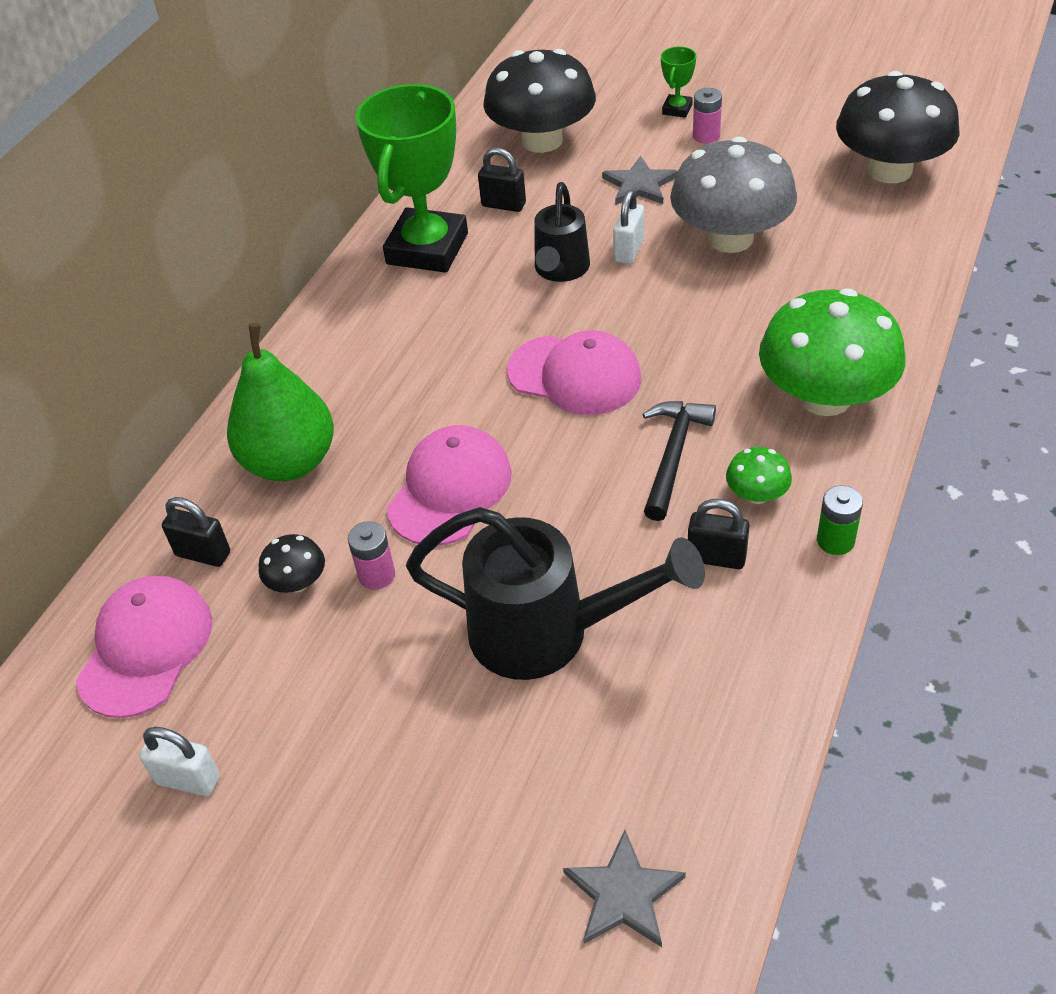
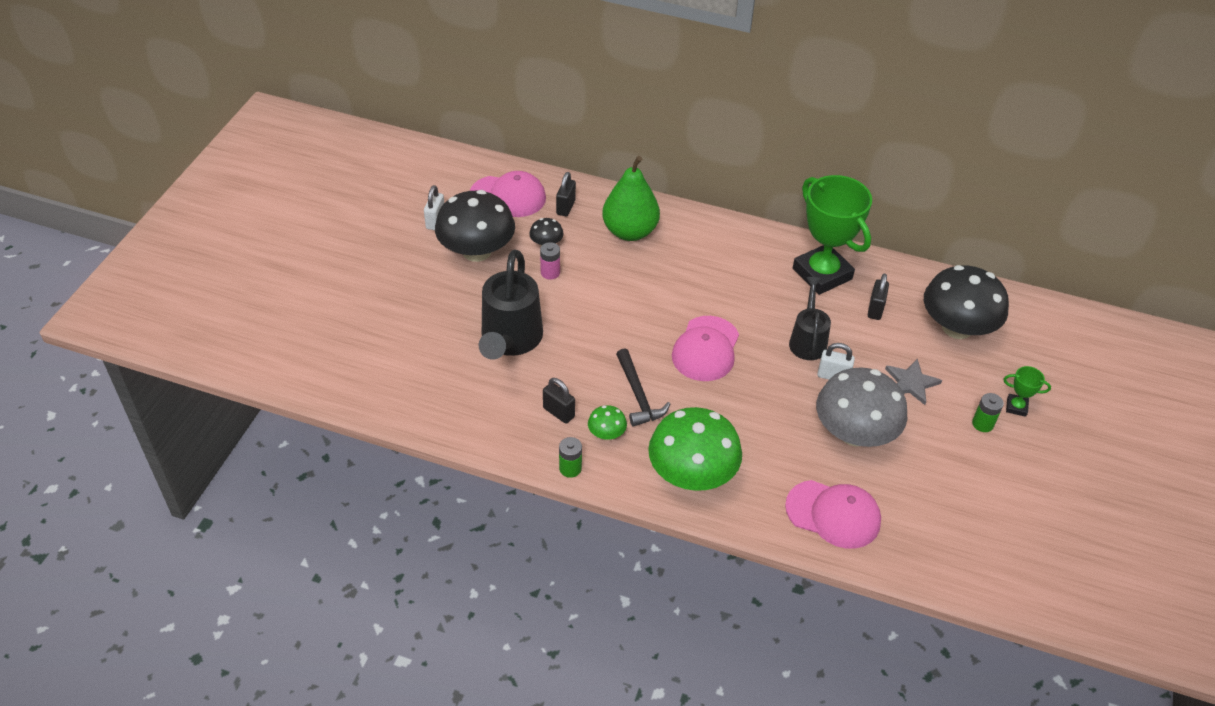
camera: 80 degrees right, 0 degrees up
(427, 248) = (822, 274): green trophy -> green trophy turned 45 degrees clockwise
(450, 489) = (610, 297): pink cap -> pink cap (833, 514)
(560, 270) = (807, 340): black watering can -> black watering can turned 90 degrees clockwise
(623, 894) = (362, 370): grey star -> none
(673, 455) = (638, 395): black hammer -> black hammer turned 60 degrees clockwise
(706, 136) = (982, 424): pink battery -> green battery
(716, 557) = (559, 412): black padlock -> black padlock turned 60 degrees counterclockwise
(890, 170) = (957, 539): black mushroom -> black mushroom (477, 251)

